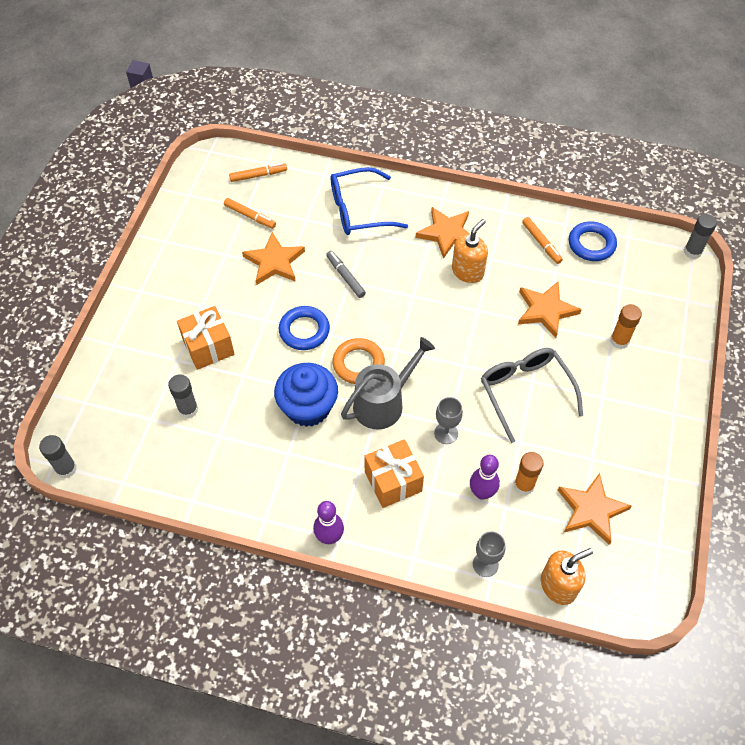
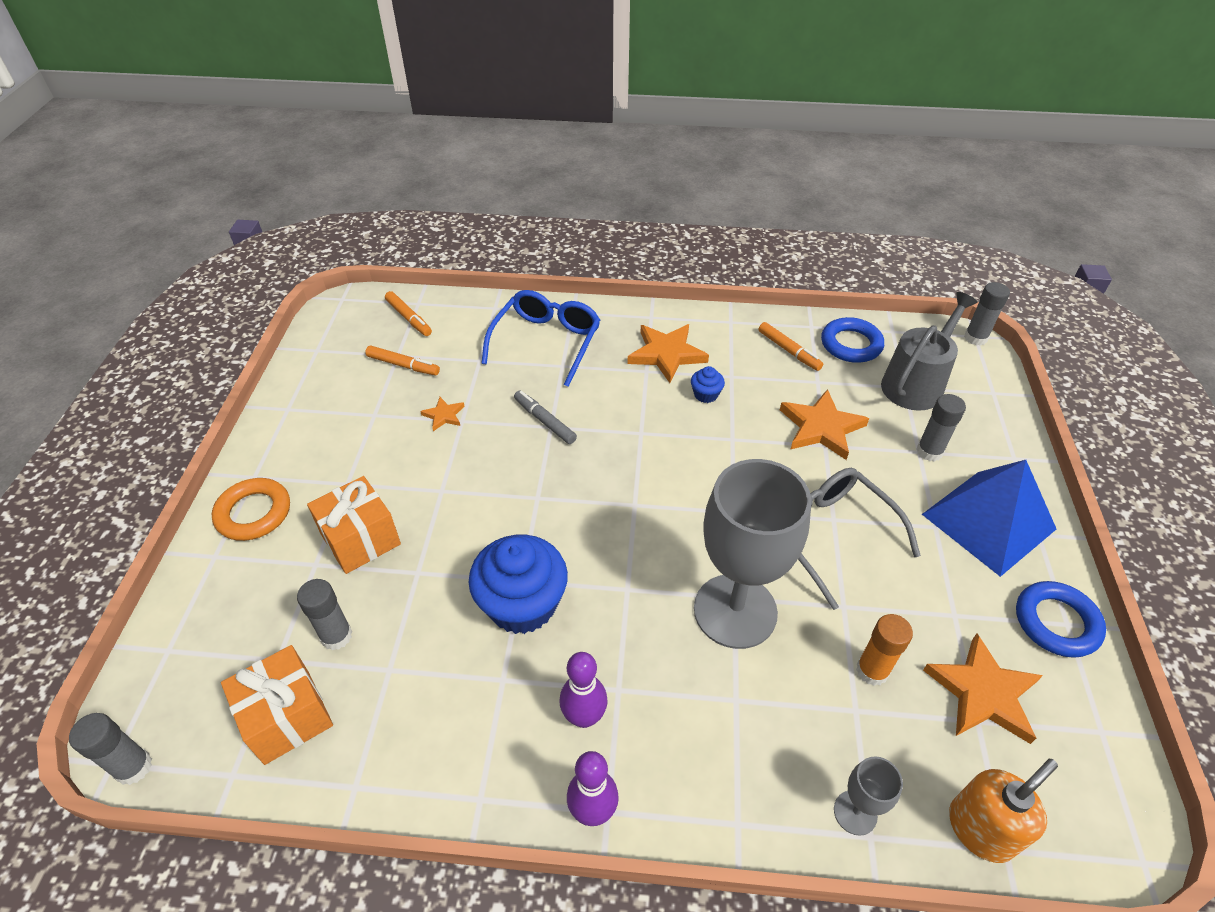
camera: 10 degrees left, 10 degrees down
(258, 175) = (409, 318): orange marker -> orange marker turned 75 degrees clockwise
(274, 262) = (444, 415): orange star -> orange star, size x0.51
(304, 330) = (499, 497): blue ring -> blue ring (1056, 622)
(358, 210) = (546, 342): blue glasses -> blue glasses turned 135 degrees clockwise
(358, 364) = (585, 531): orange ring -> orange ring (254, 513)
(383, 403) = (633, 581): grey watering can -> grey watering can (915, 384)
(393, 481) = (674, 698): orange gift -> orange gift (287, 717)
(446, 433) = (735, 611): grey goblet -> grey goblet, size x2.31
(467, 271) = (706, 394): orange soap dispenser -> blue cupcake
(482, 493) = (814, 693): purple bowling pin -> purple bowling pin (584, 717)
(619, 341) = (929, 451): orange glue stick -> grey glue stick
(641, 399) = (988, 521): none -> blue pyramid

